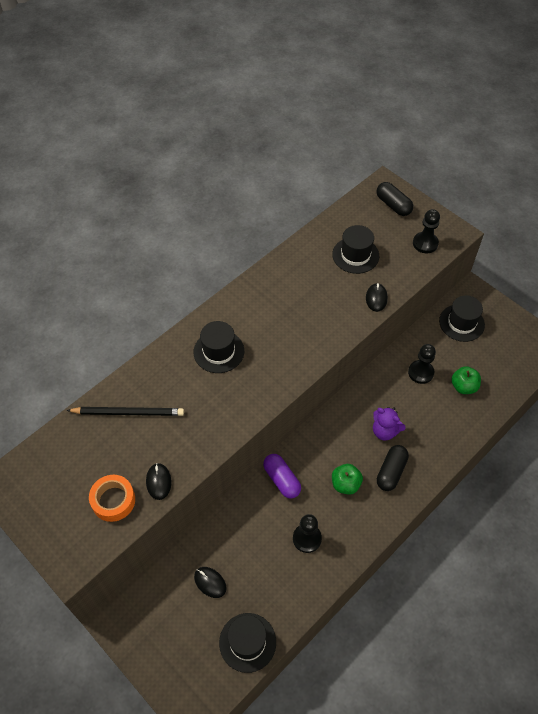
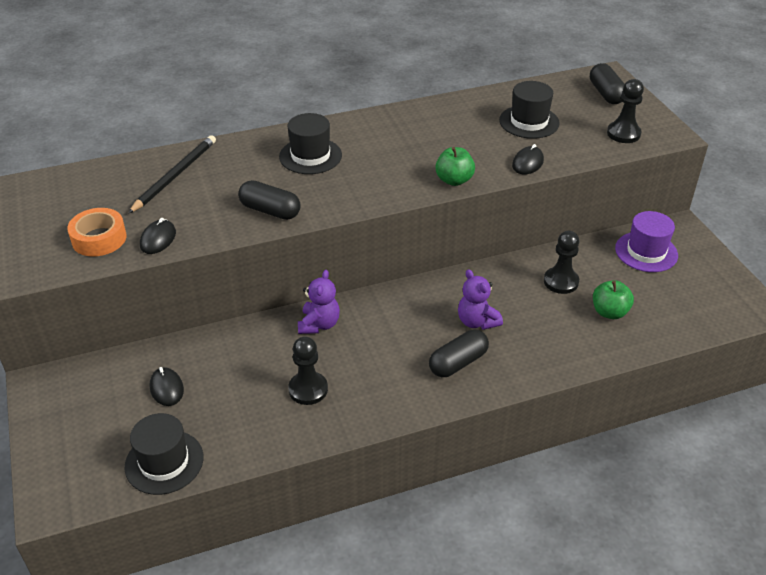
camera: 25 degrees right, 15 degrees down
(128, 412) = (175, 175): black pencil -> black pencil turned 90 degrees counterclockwise
(223, 419) = (270, 211): none -> black capsule
(282, 480) = (319, 324): purple capsule -> purple teddy bear
(345, 484) = (392, 355): green apple -> green apple (454, 180)
(461, 323) = (646, 252): black hat -> purple hat

